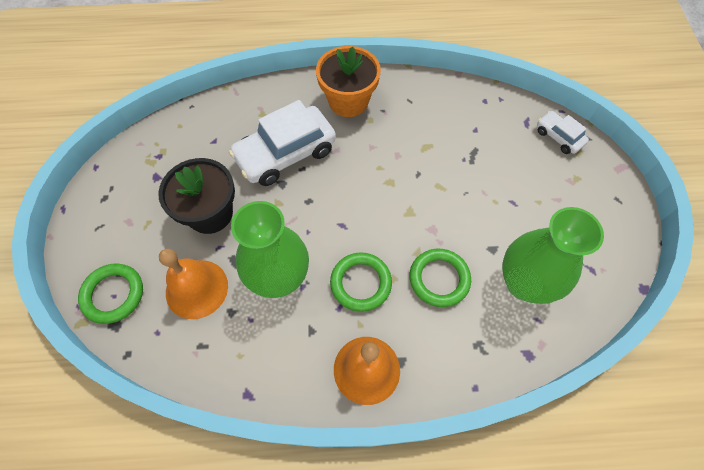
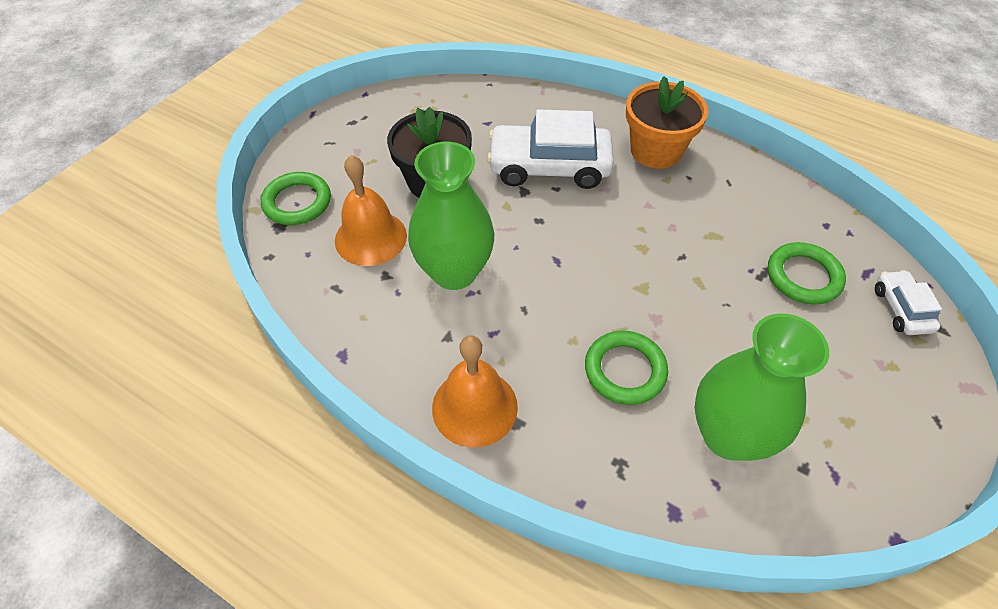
camera: 35 degrees right, 10 degrees down
(361, 283) = (533, 324): green ring -> green ring (803, 277)

